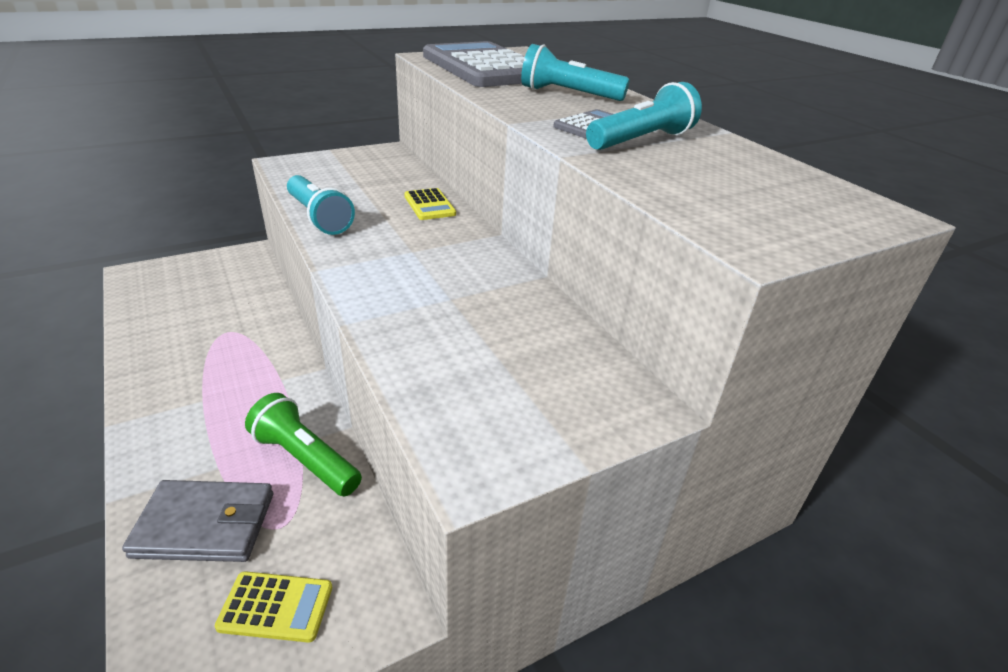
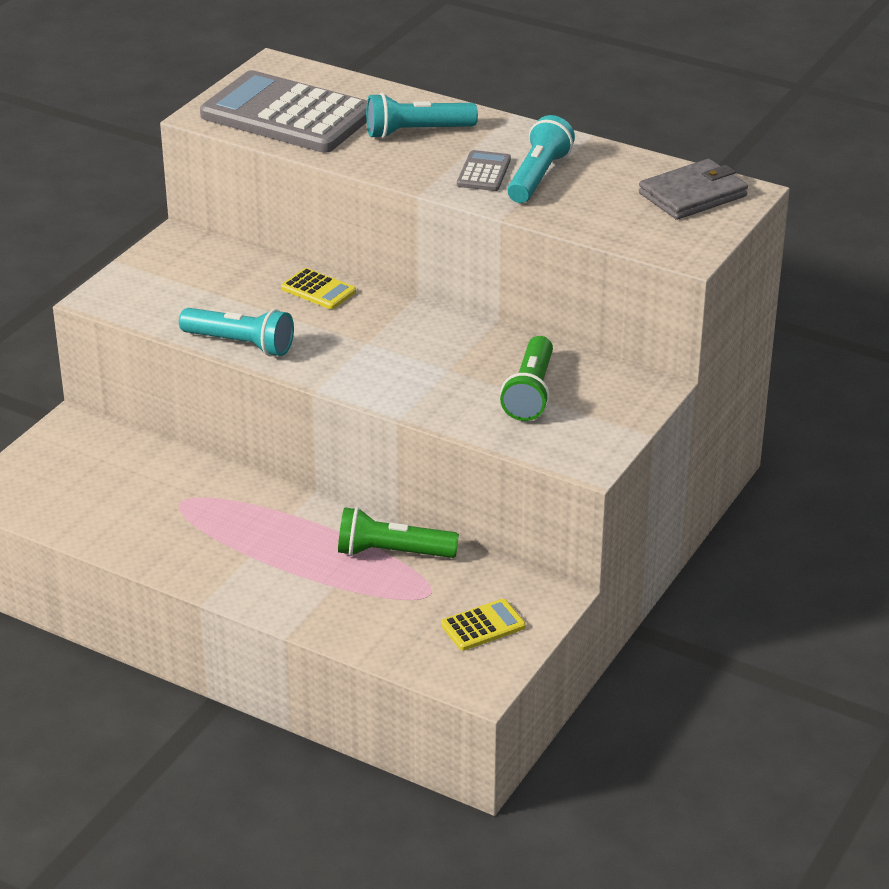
camera: 30 degrees left, 0 degrees up
(205, 524) = (377, 615): grey wallet -> grey wallet (693, 195)
(499, 353) = (530, 393): none -> green flashlight

